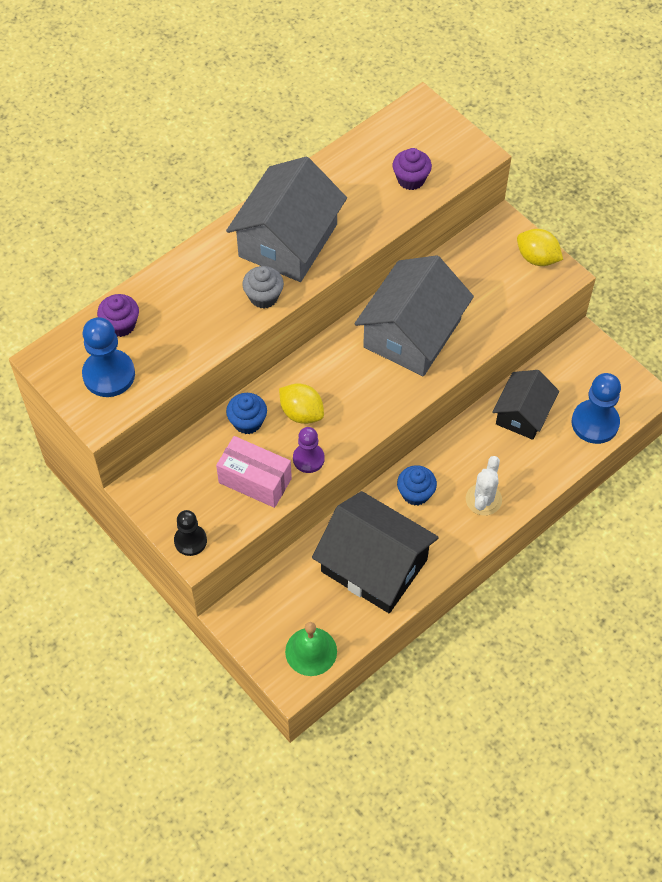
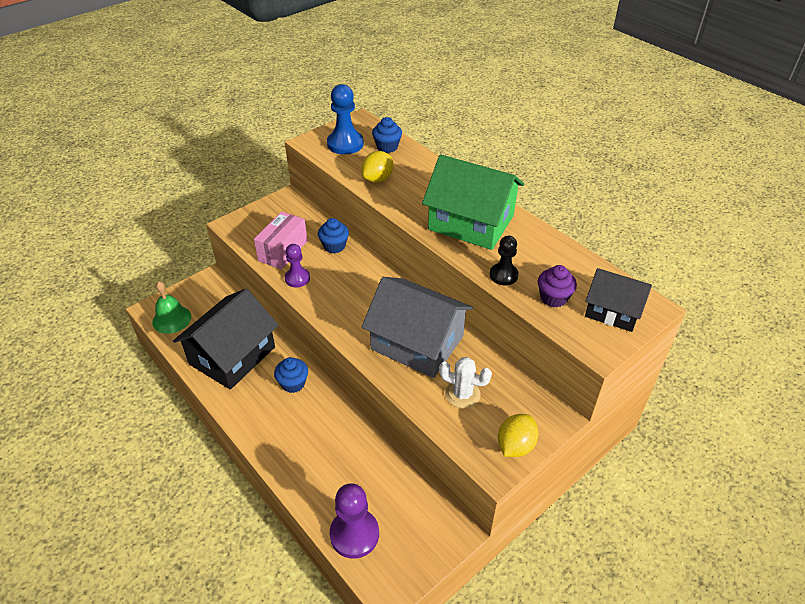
camera: 90 degrees right, 15 degrees down
(121, 325) = (387, 147): purple cupcake -> blue cupcake
(190, 541) = (241, 221): black pawn -> black pawn (503, 275)
(263, 297) = (413, 210): grey cupcake -> none
(288, 240) = (471, 222): grey house -> green house
(301, 413) = (340, 274): yellow lemon -> yellow lemon (378, 179)
(483, 499) = (280, 432): white cactus -> white cactus (462, 394)
(523, 414) = (368, 468): black house -> black house (613, 311)
(595, 423) = (354, 534): blue pawn -> purple pawn

